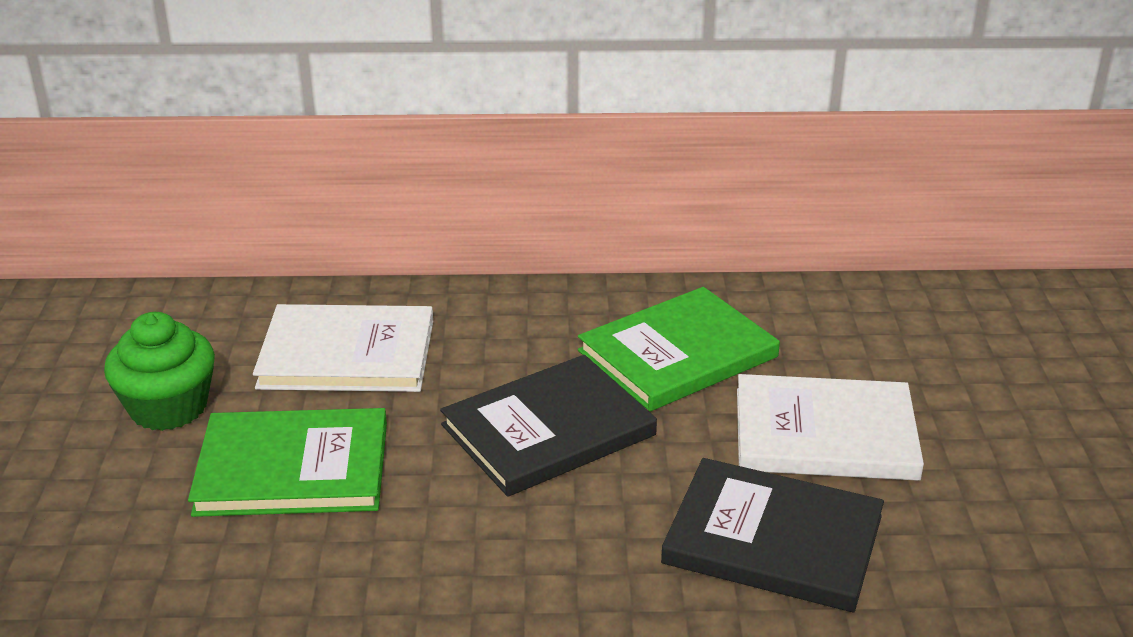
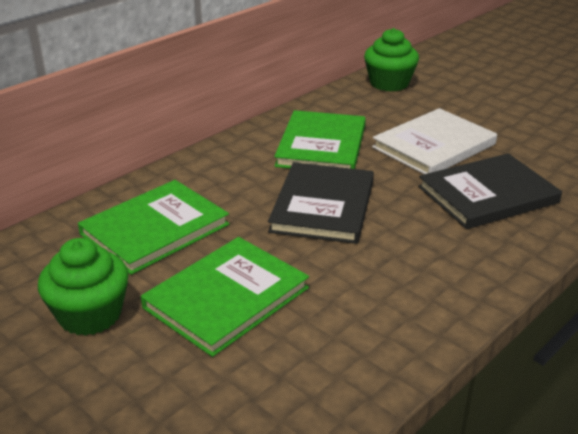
camera: 45 degrees left, 0 degrees up
(347, 354) = (155, 229): white book -> green book
(928, 312) = (389, 83): none -> green cupcake

